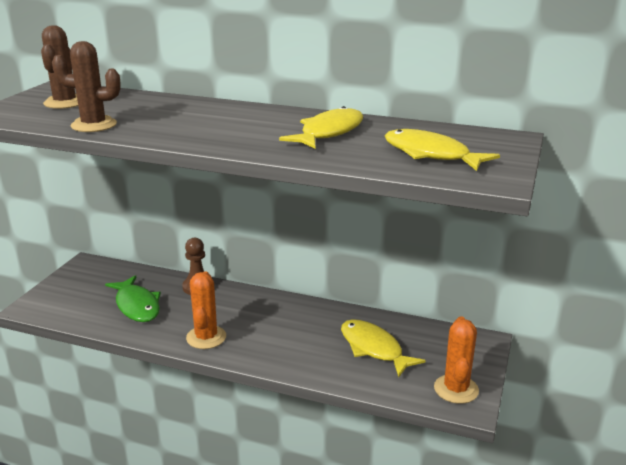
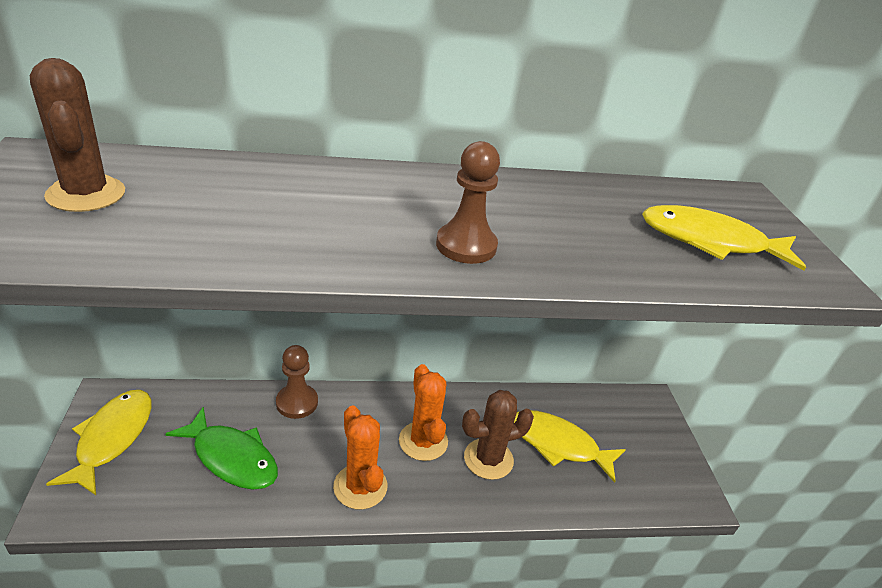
camera: 30 degrees left, 10 degrees up
(94, 125) = (193, 247): brown cactus -> brown cactus (488, 459)
(246, 139) = (466, 246): none -> brown pawn
(329, 132) = (554, 215): yellow fish -> yellow fish (112, 438)
(456, 389) = (671, 478): orange cactus -> orange cactus (423, 441)

